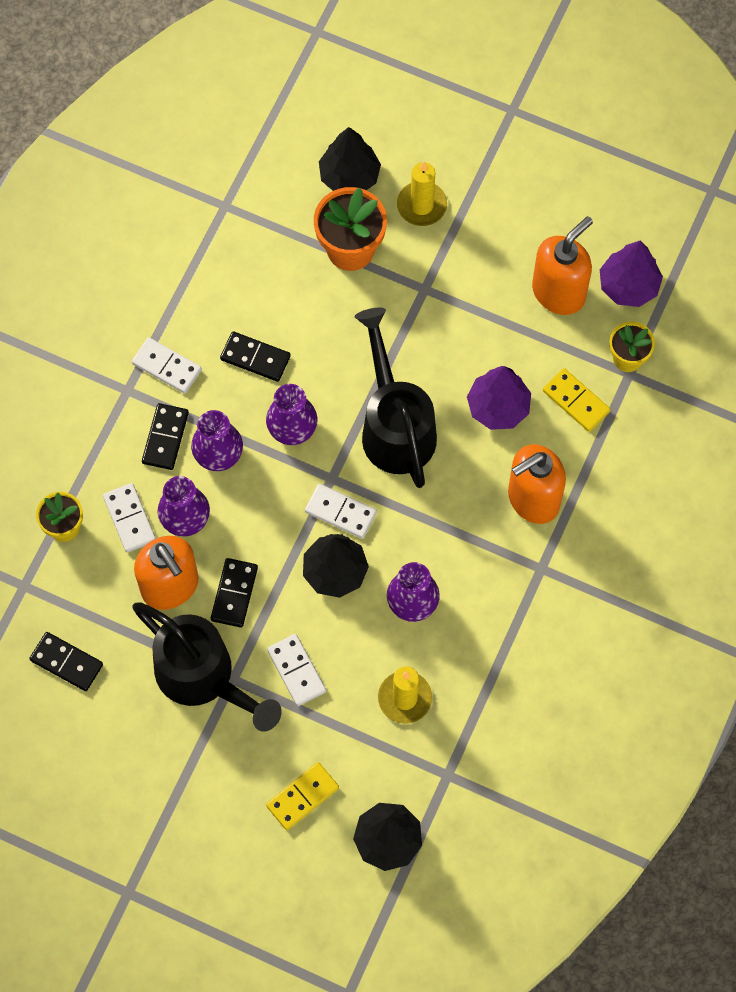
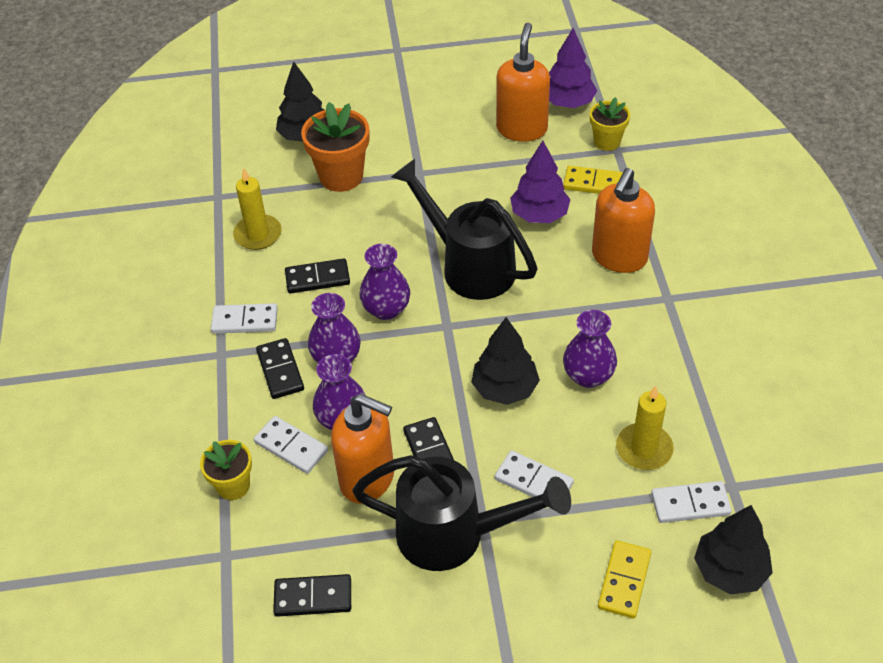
camera: 30 degrees left, 20 degrees down
(341, 512) = (474, 345): white domino -> white domino (690, 504)
(421, 205) = (375, 127): yellow candle -> yellow candle (258, 234)

